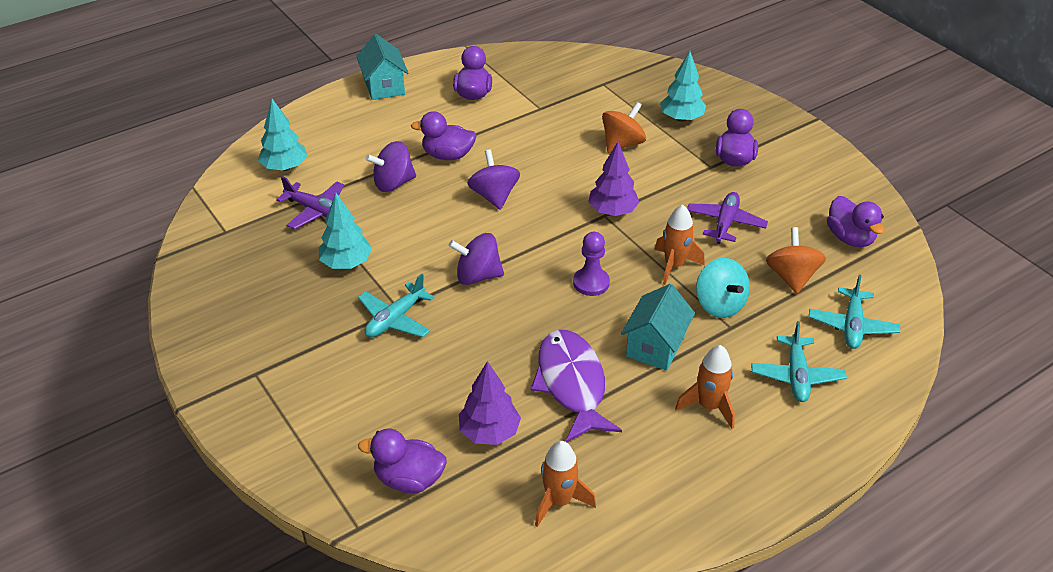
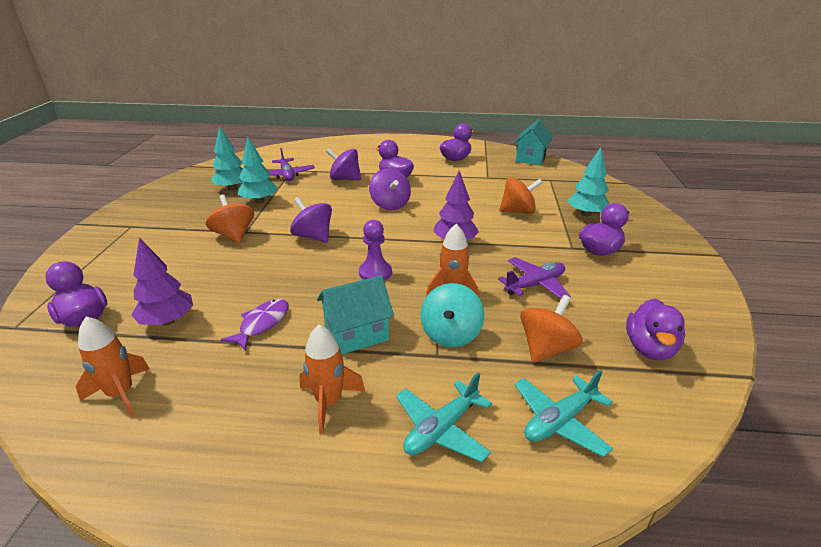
camera: 40 degrees right, 10 degrees down
(285, 167) = (305, 155): turquoise tree -> turquoise tree (232, 188)
(384, 86) = (410, 142): turquoise house -> turquoise house (531, 158)
(395, 319) = (234, 235): turquoise plane -> orange spinning top
(494, 196) = (390, 205): purple spinning top -> purple spinning top turned 135 degrees clockwise
(572, 384) = (262, 324): purple fish -> purple fish, size x0.58

